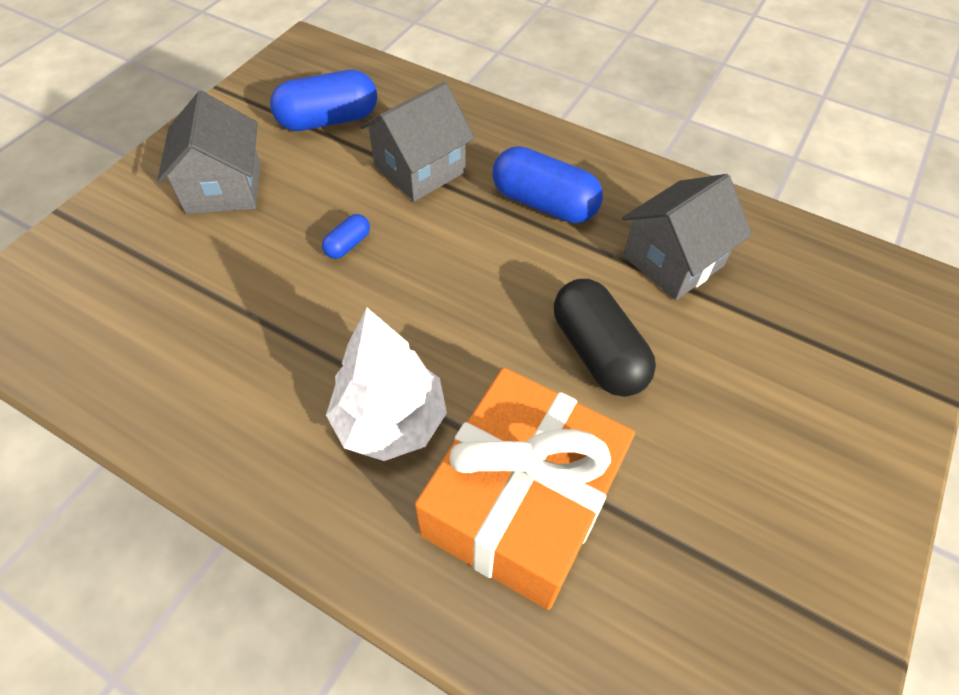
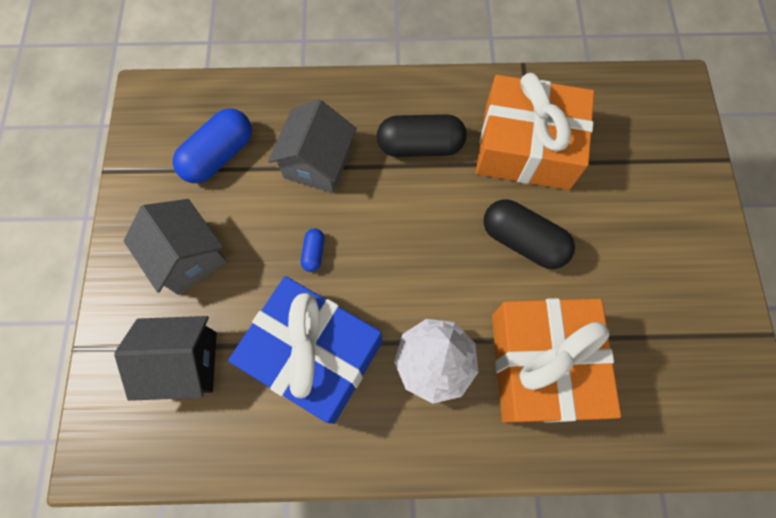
camera: 30 degrees left, 15 degrees up
(137, 275) = (185, 362): none -> black house
(265, 338) = (313, 354): none -> blue gift
(544, 203) = (420, 146): blue capsule -> black capsule
(673, 260) = (526, 147): grey house -> orange gift

